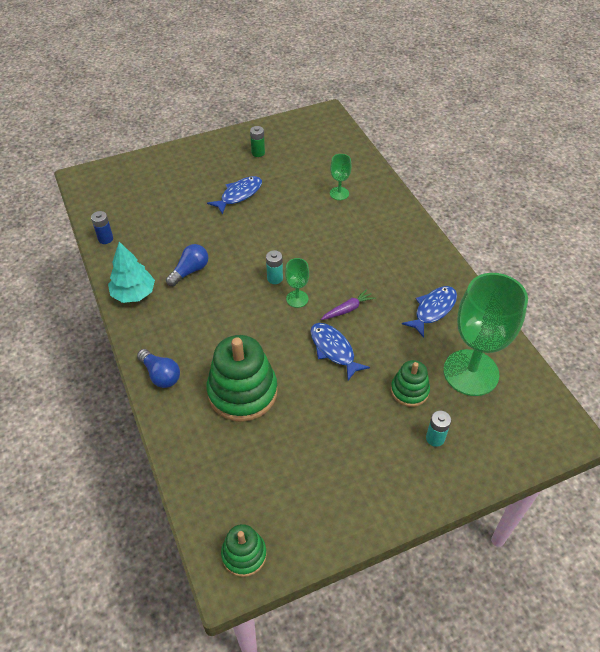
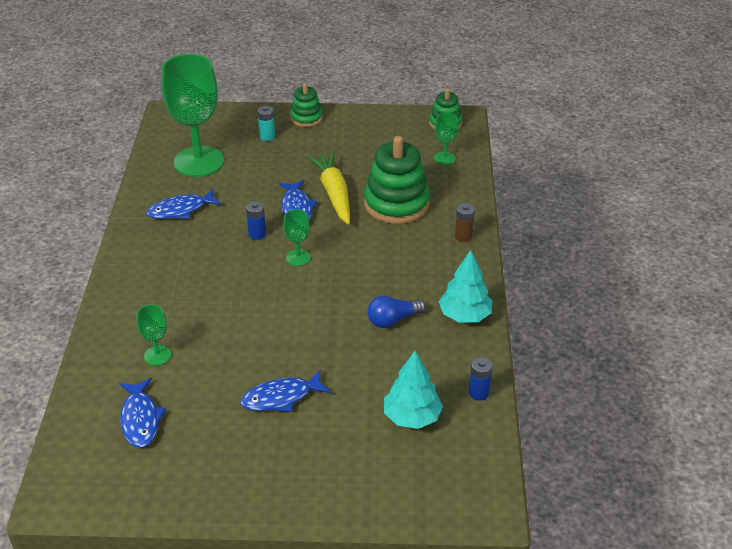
camera: 155 degrees left, 10 degrees down
(147, 210) = (412, 417): none -> turquoise tree
(160, 375) = (463, 236): blue light bulb -> brown battery
(220, 483) = (444, 158): none -> green goblet
(258, 153) = (211, 458): green battery -> none
(275, 278) = (306, 283): turquoise battery -> none
(311, 382) = (334, 193): none -> yellow carrot
(315, 158) = (140, 419): none -> blue fish
(347, 309) = (257, 234): purple carrot -> blue battery
(409, 390) = (259, 165): green stacking toy -> green stacking toy (306, 118)

